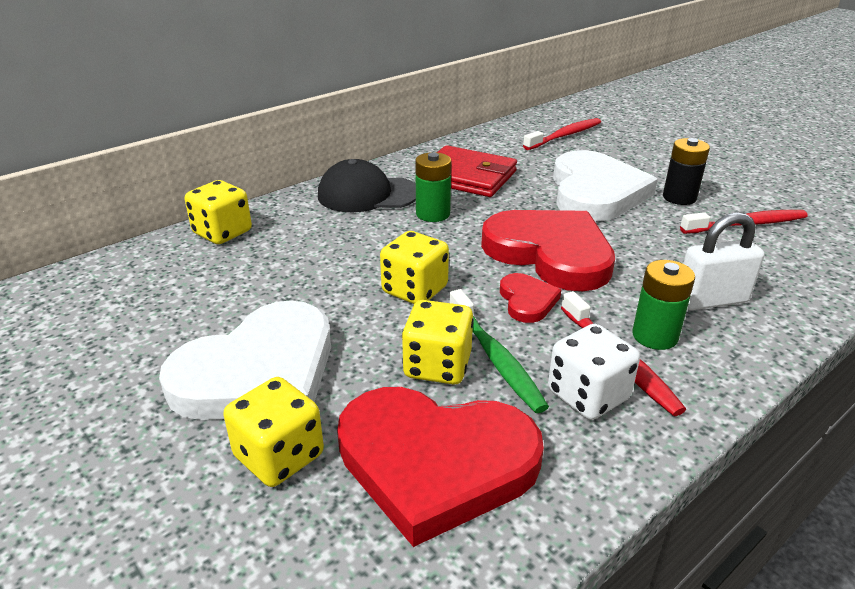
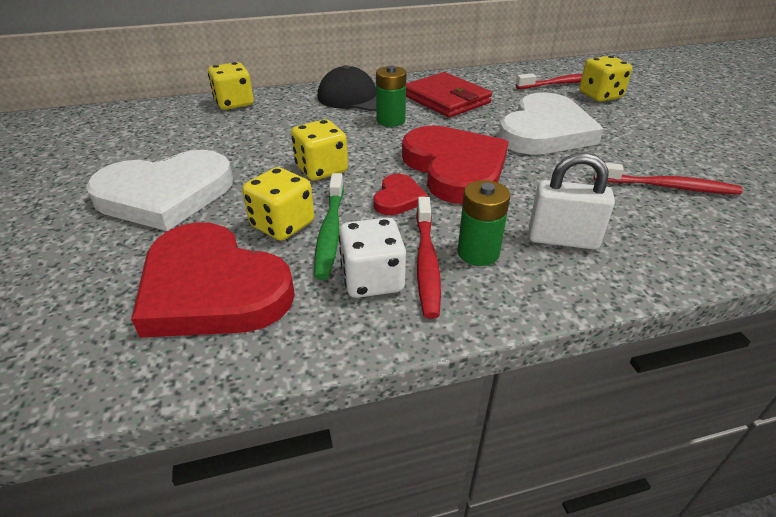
camera: 25 degrees right, 5 degrees up
(279, 456) = (122, 250): yellow dice -> yellow dice (600, 95)
(679, 197) = (621, 151): black battery -> none

